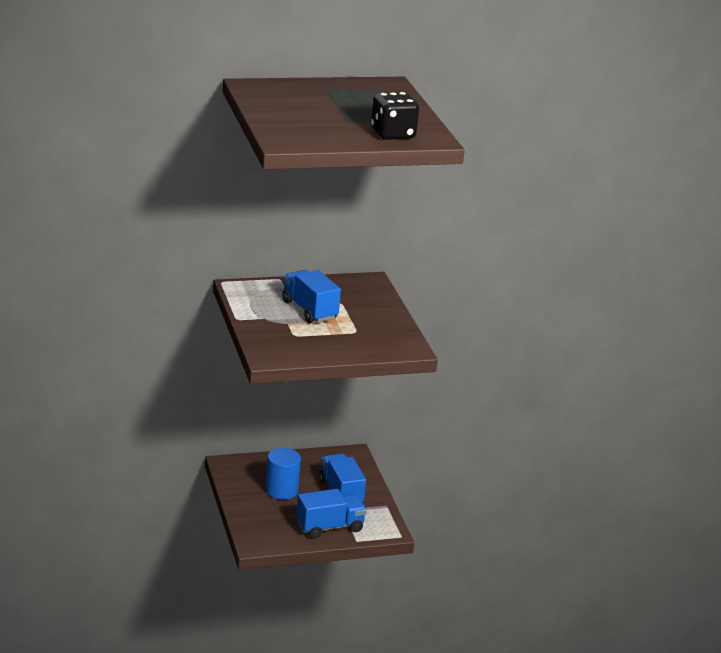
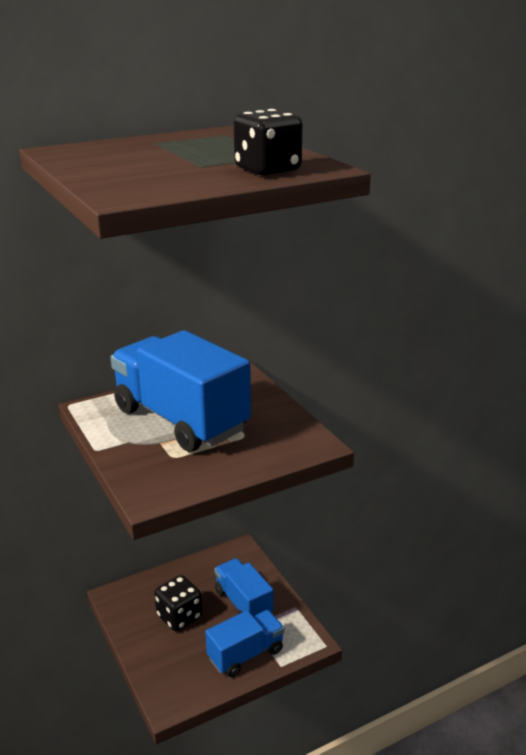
camera: 10 degrees left, 0 degrees up
(281, 490) = (179, 616): blue cylinder -> black dice
(309, 310) = (180, 420): blue truck -> blue truck, size x1.81

